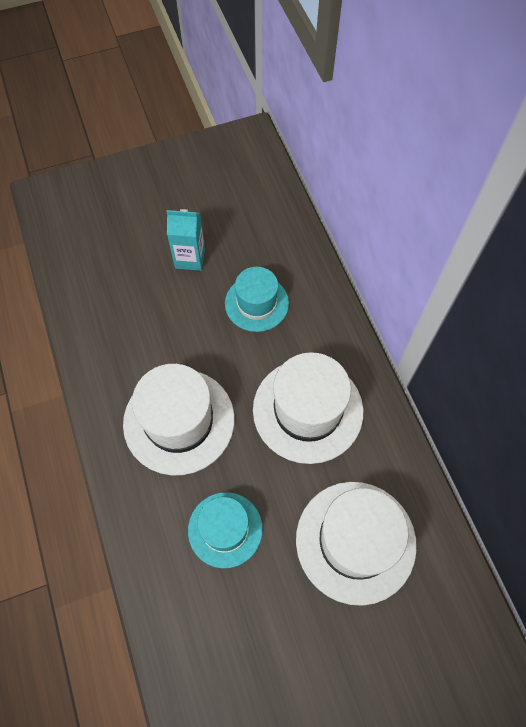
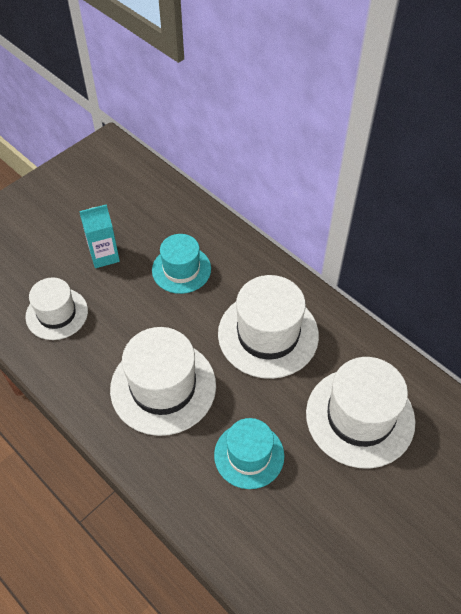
camera: 25 degrees left, 10 degrees down
(117, 302) = (57, 314): none -> white hat

